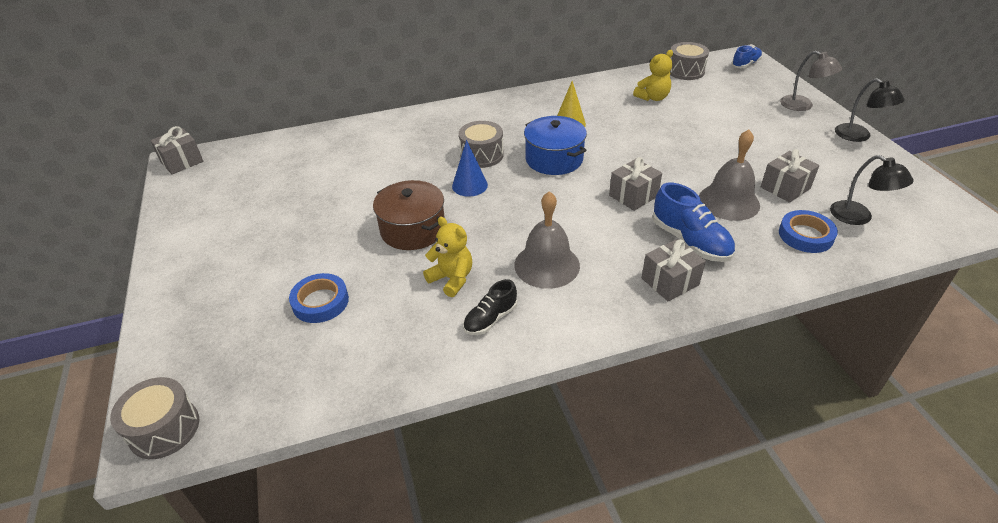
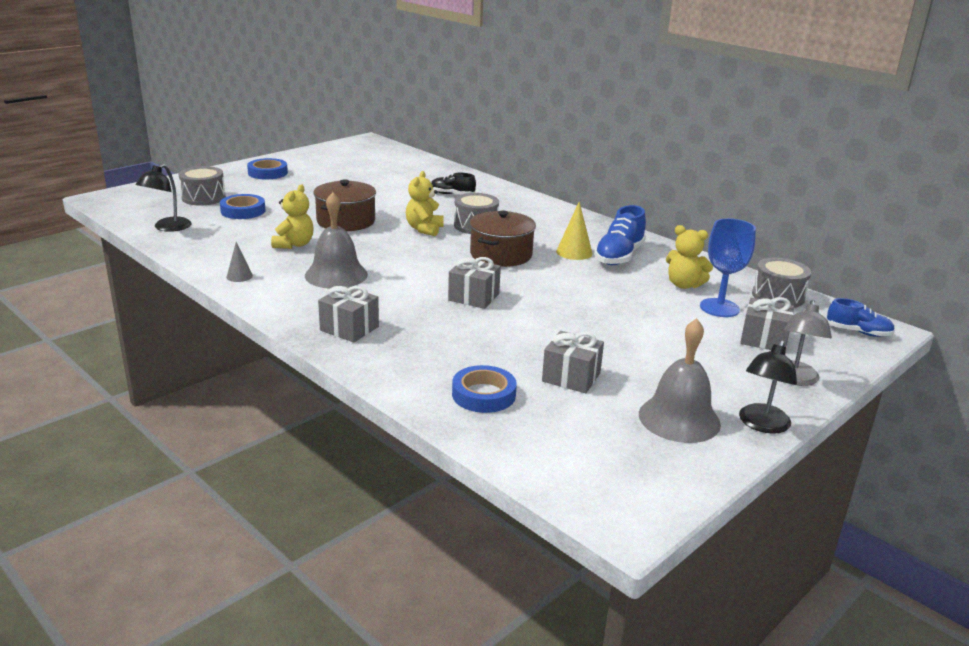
camera: 60 degrees right, 15 degrees down
(164, 429) = (113, 199): grey drum -> grey drum (203, 198)
(182, 162) = (367, 141): grey gift -> grey gift (764, 339)
(208, 258) = (267, 173): none -> blue tape
(469, 185) = (424, 229): blue cone -> yellow teddy bear
(490, 319) = (255, 265): black shoe -> black shoe (452, 194)
(514, 337) = (239, 276): none -> grey cone
(554, 159) = (501, 255): blue pot -> brown pot
(690, 241) = (420, 332): blue shoe -> blue shoe (619, 256)
(695, 97) = (719, 308): none -> blue goblet
(729, 201) = (510, 346): grey bell -> grey bell (679, 419)
(858, 217) = (553, 428): black lamp -> black lamp (167, 228)

